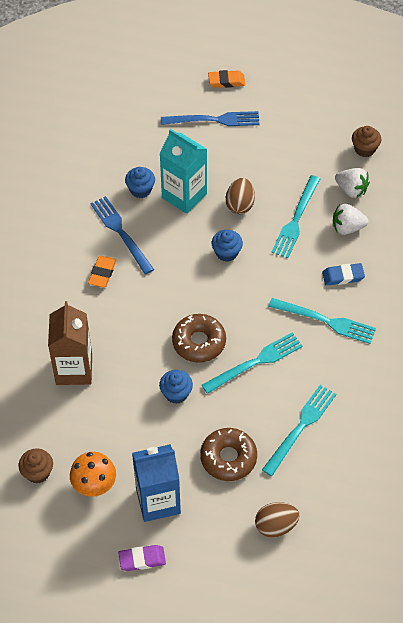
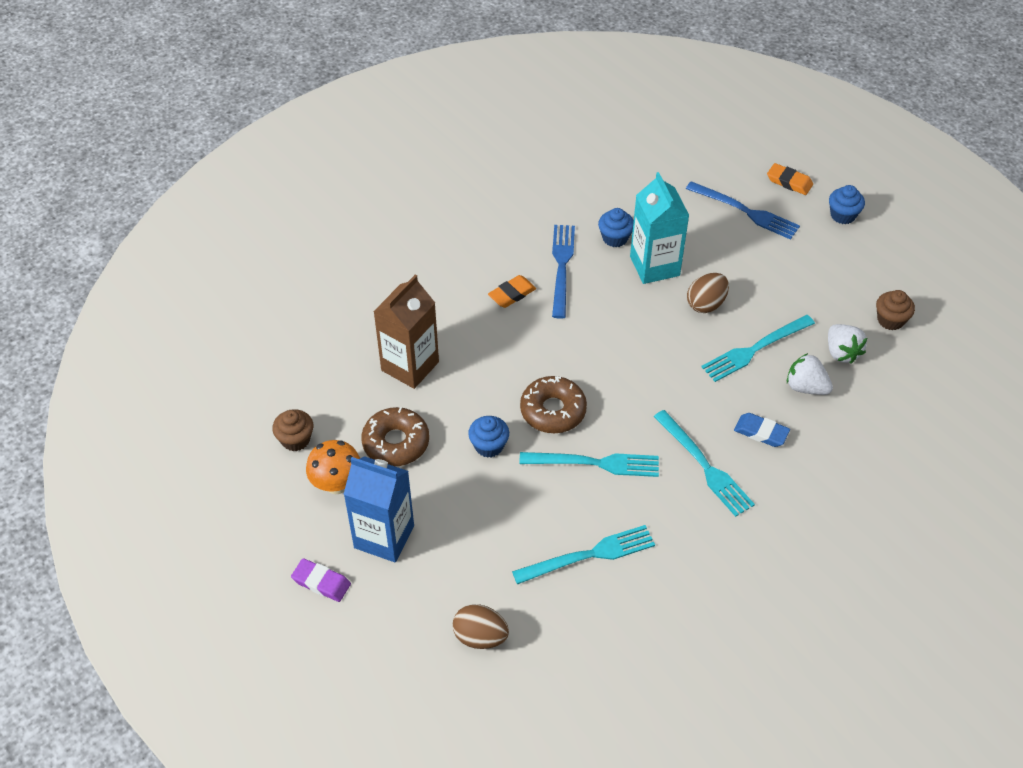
camera: 35 degrees right, 5 degrees down
(226, 253) = (653, 342): blue cupcake -> blue cupcake (843, 215)
(228, 458) = (488, 539): brown donut -> brown donut (396, 443)

